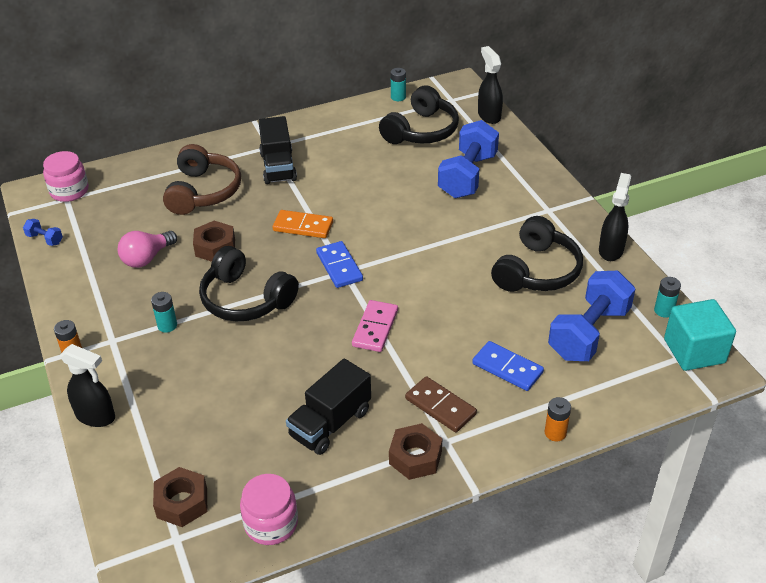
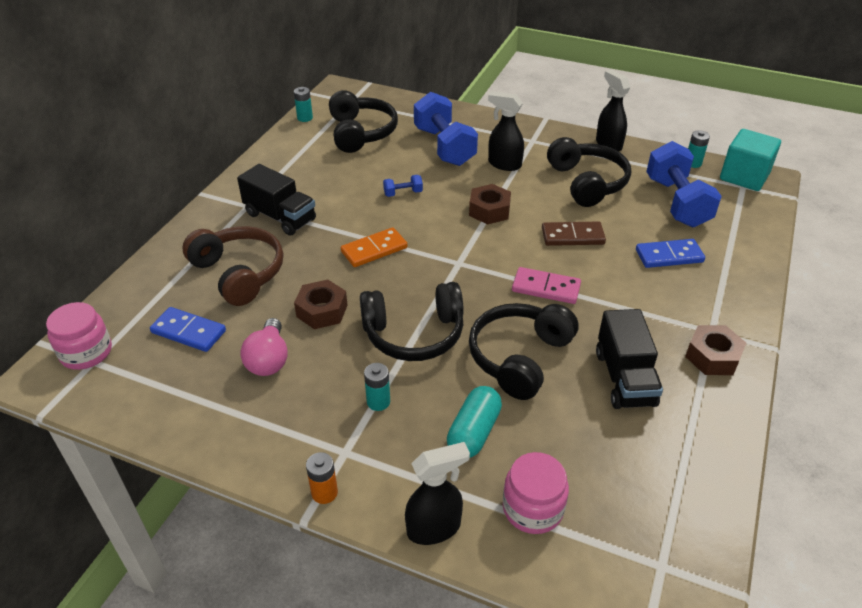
camera: 45 degrees left, 0 degrees up
(45, 239) = (125, 412): blue dumbbell -> blue dumbbell (403, 193)
(182, 503) = (620, 533): brown nut -> brown nut (489, 210)
(191, 383) = (474, 432): none -> turquoise capsule
(271, 523) = (704, 486): pink jar -> pink jar (532, 508)
(285, 360) = (519, 357): none -> black headphones
(339, 266) = (450, 261): blue domino -> blue domino (189, 332)
(375, 328) = (546, 288): pink domino -> pink domino turned 45 degrees counterclockwise
(440, 406) = (672, 310): brown domino -> brown domino (572, 236)
(489, 116) = (396, 99): black spray bottle -> black spray bottle (504, 164)
(555, 433) = (758, 276): orange battery -> none

